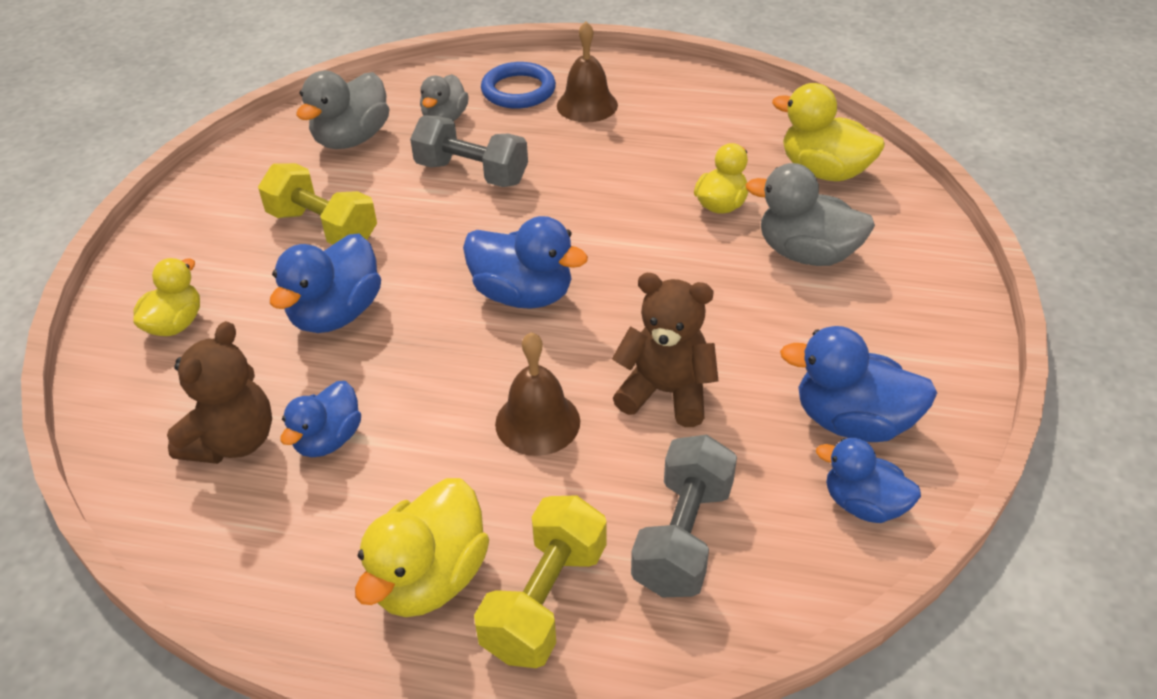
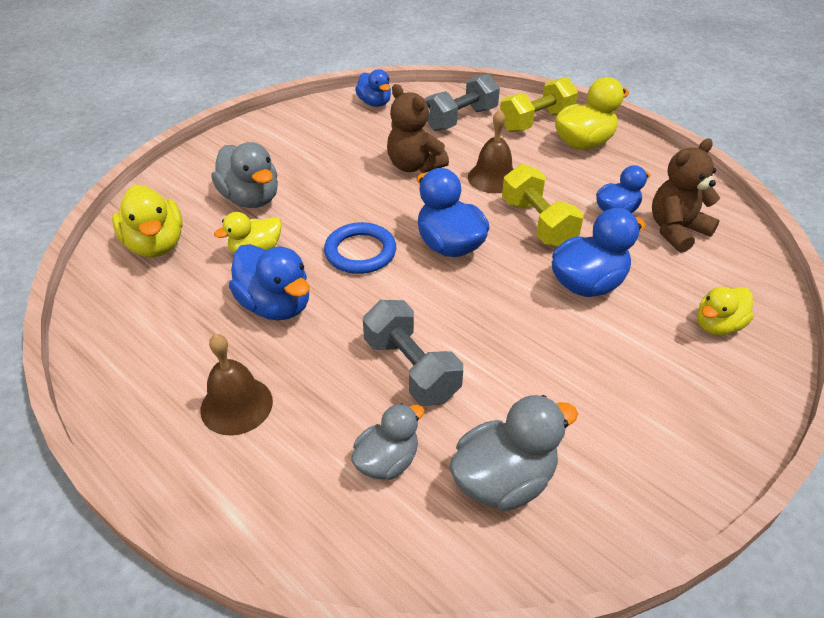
camera: 150 degrees left, 0 degrees up
(323, 228) = (574, 367): yellow dumbbell -> yellow dumbbell (538, 223)
(518, 90) = (279, 467): blue ring -> blue ring (360, 252)
(852, 421) = (340, 125): blue duck -> blue duck (276, 305)

